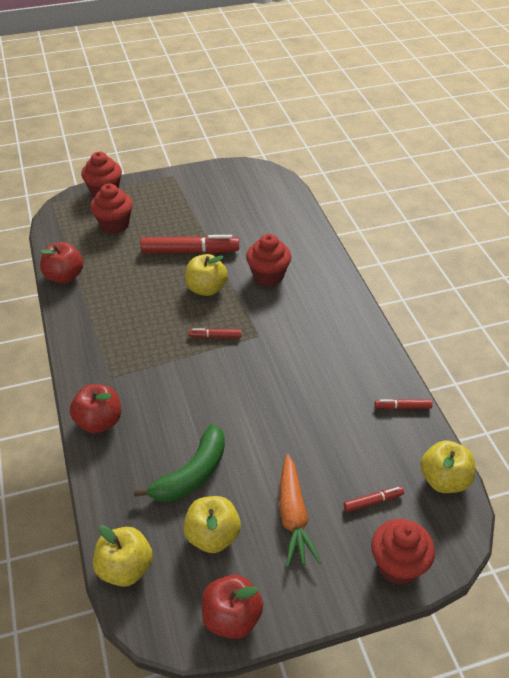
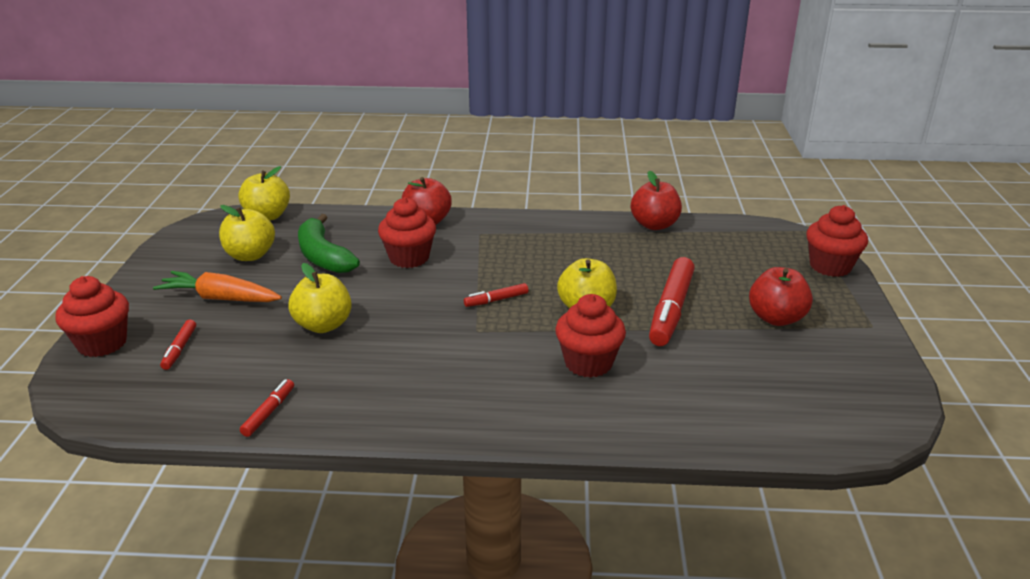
camera: 110 degrees right, 15 degrees down
(114, 224) = (749, 264): red cupcake -> red cupcake (409, 258)
(215, 336) = (496, 300): red marker -> red marker turned 135 degrees counterclockwise
(232, 617) = (172, 251): red apple -> red apple (776, 318)
(444, 480) = (144, 409): yellow apple -> yellow apple (323, 325)

